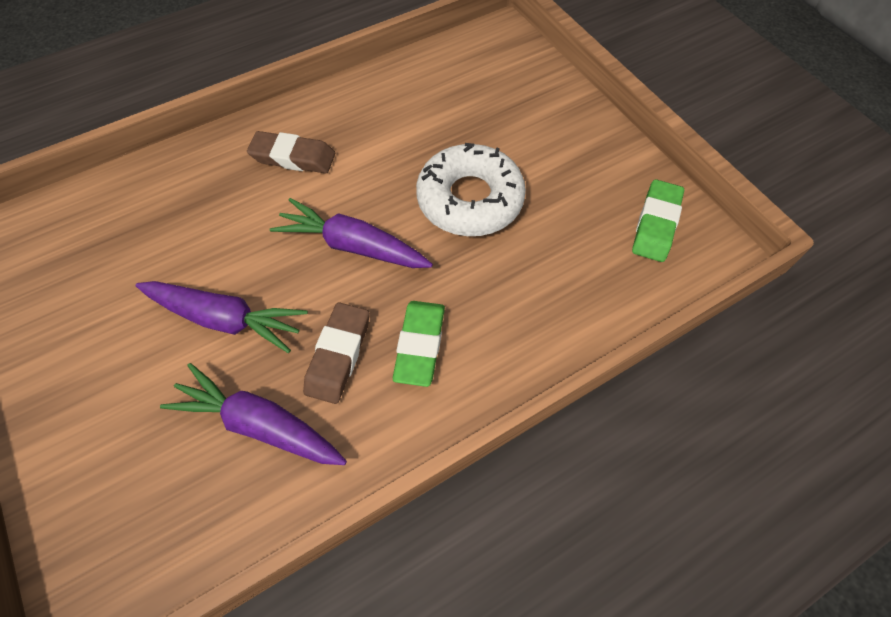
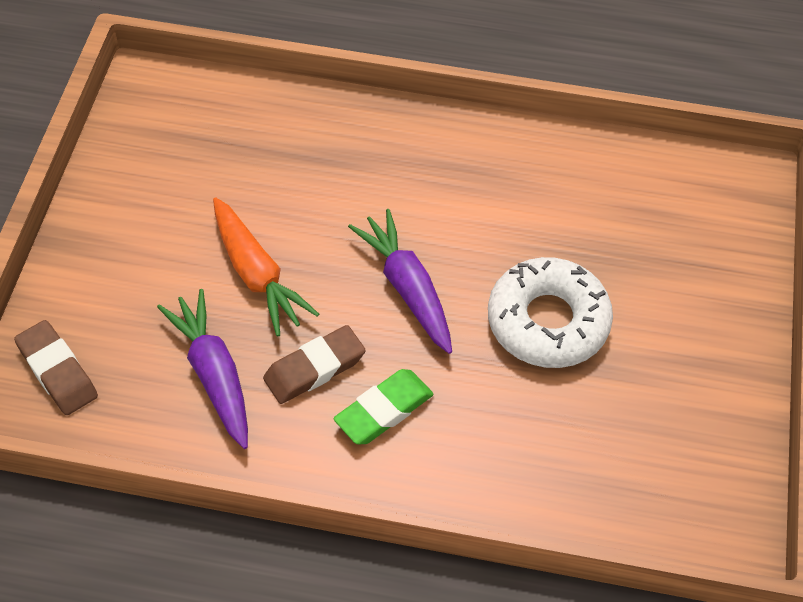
camera: 40 degrees right, 5 degrees down
(226, 319) = (257, 275): purple carrot -> orange carrot
(293, 157) = (429, 172): brown eraser -> brown eraser (57, 371)
(655, 224) = (701, 473): green eraser -> none

